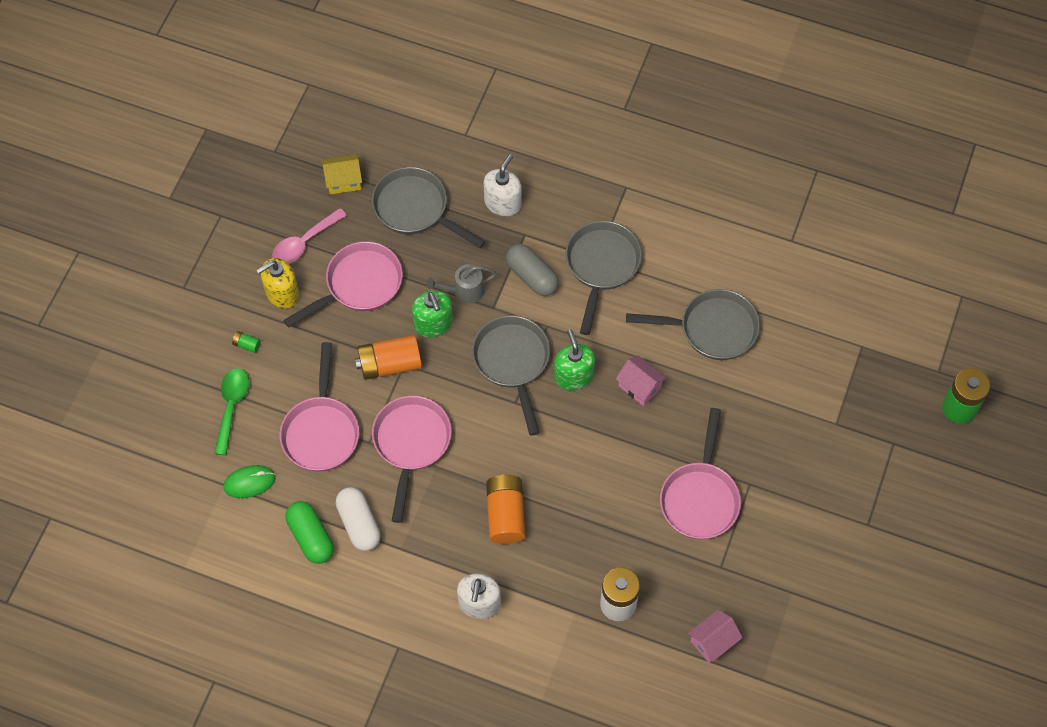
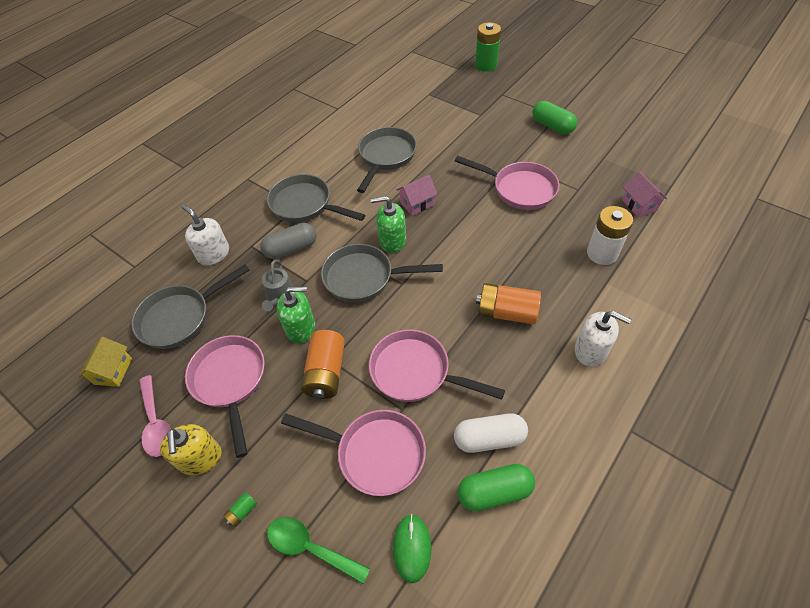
camera: 70 degrees left, 10 degrees down
(840, 520) = (552, 126): none -> green capsule

